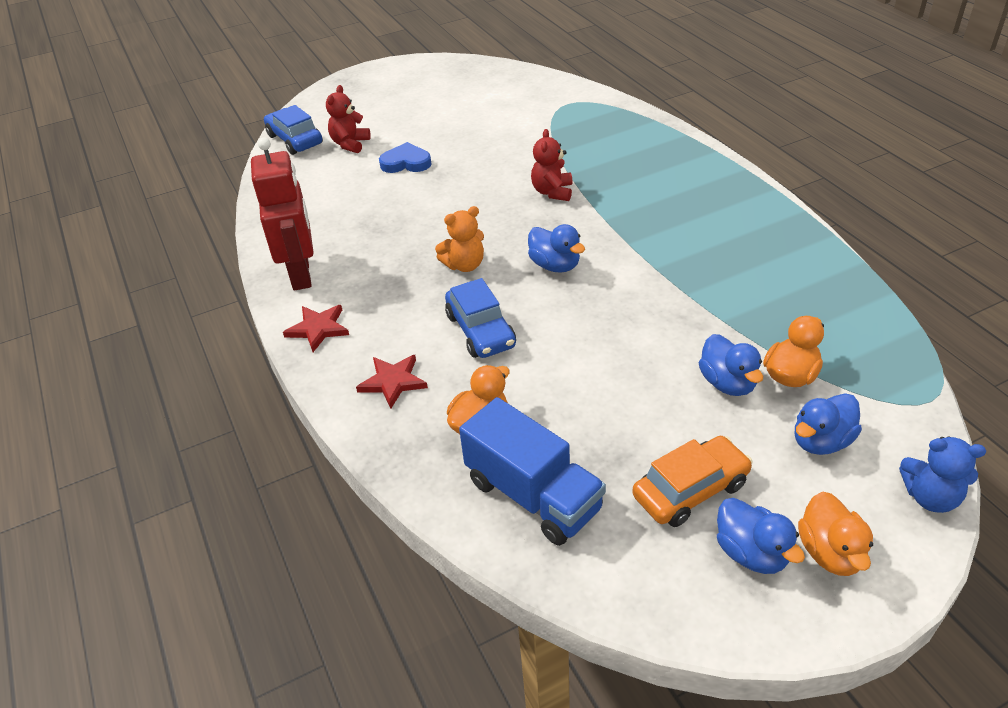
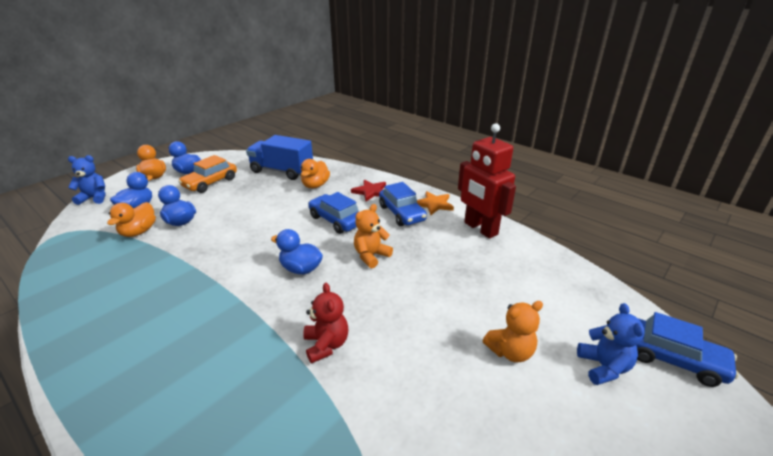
camera: 155 degrees right, 10 degrees down
(318, 329) = (434, 204): red star -> orange star
(350, 144) = (603, 367): red teddy bear -> blue teddy bear
(379, 322) = (402, 213): none -> blue car
(406, 163) = (510, 351): blue heart -> orange teddy bear

